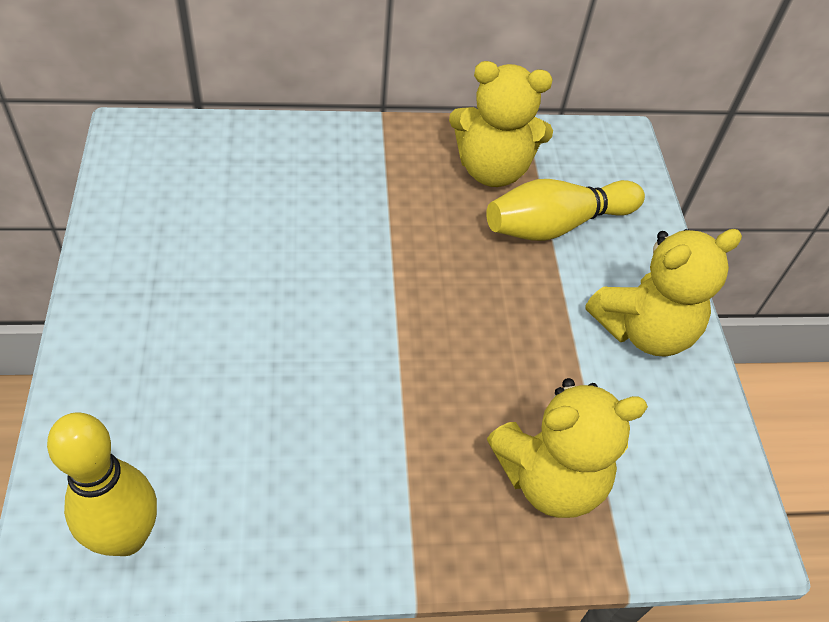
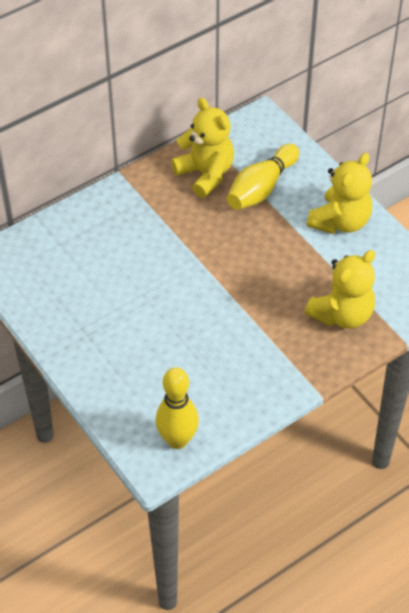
camera: 25 degrees left, 0 degrees up
(492, 169) = (205, 174): yellow teddy bear -> yellow teddy bear turned 105 degrees counterclockwise

